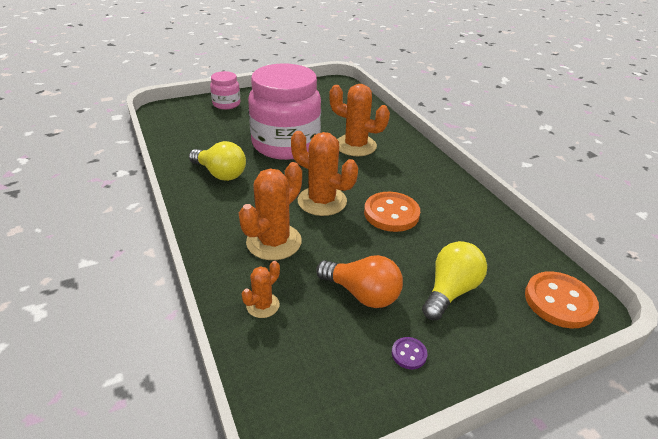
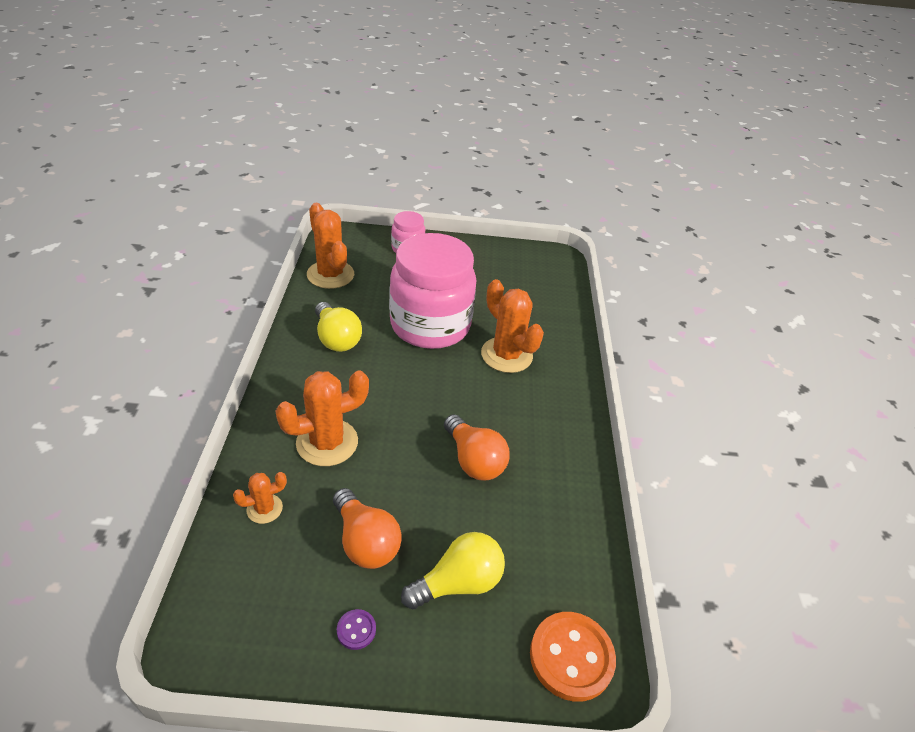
camera: 25 degrees right, 5 degrees up
(322, 201) = (412, 413): orange cactus -> orange cactus (330, 275)
(391, 213) = (474, 460): orange button -> orange light bulb

